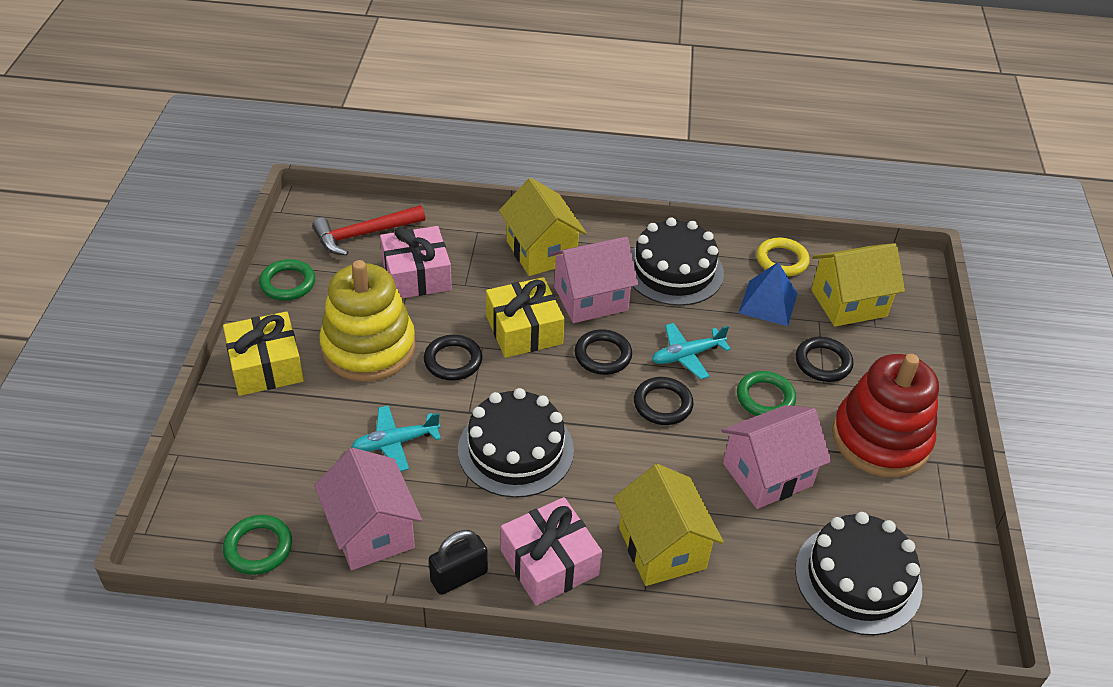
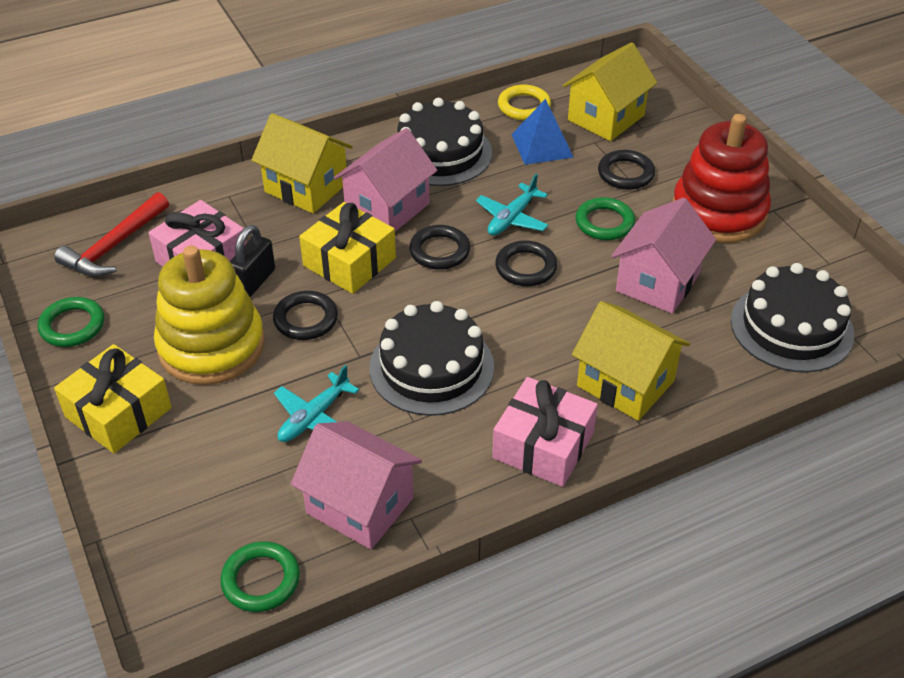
camera: 30 degrees left, 0 degrees up
(459, 577) = (475, 500): black padlock -> black padlock (254, 281)

